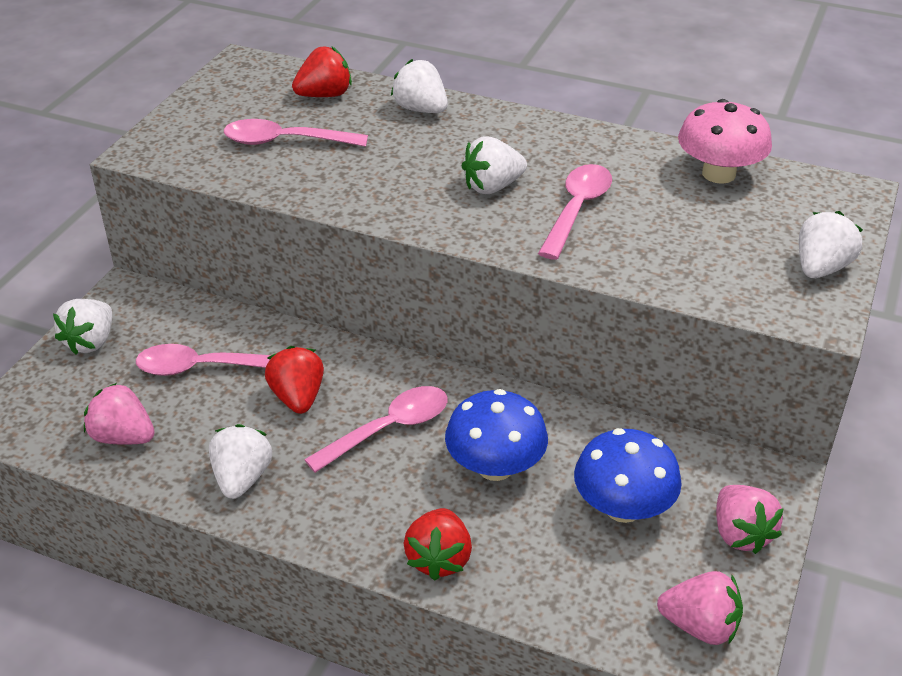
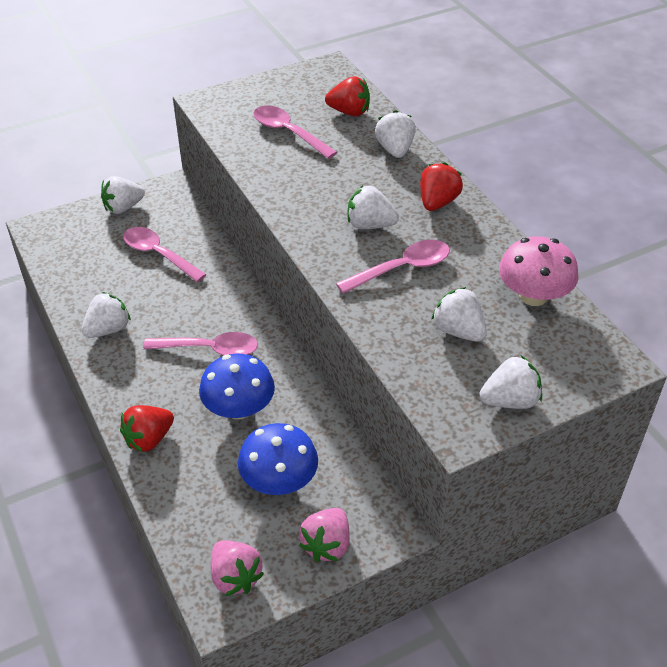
camera: 40 degrees right, 5 degrees up
(123, 437) = (81, 271): pink strawberry -> none
(298, 397) = (185, 301): red strawberry -> red strawberry (437, 202)
(700, 235) = (458, 331): none -> white strawberry

